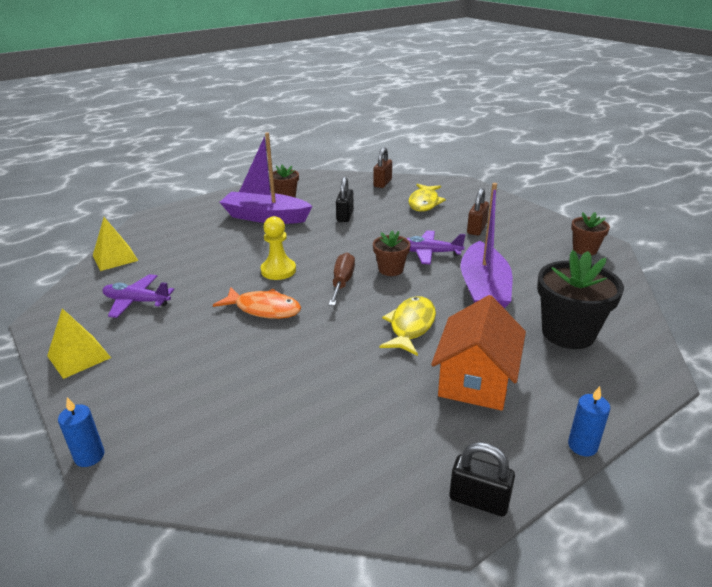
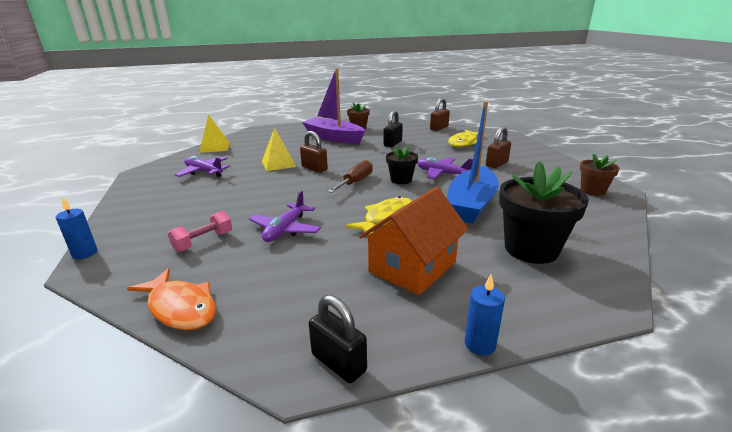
camera: 20 degrees right, 5 degrees down
(79, 356) = (139, 195): yellow pyramid -> yellow pyramid (278, 163)
(229, 403) = (203, 241): none -> pink dumbbell
(264, 309) = (283, 189): orange fish -> orange fish (180, 307)
(278, 270) = (314, 168): yellow pawn -> brown padlock
(312, 365) = (285, 230): none -> purple plane
(391, 269) = (401, 180): brown flower pot -> black flower pot
(483, 290) = (471, 204): purple boat -> blue boat

